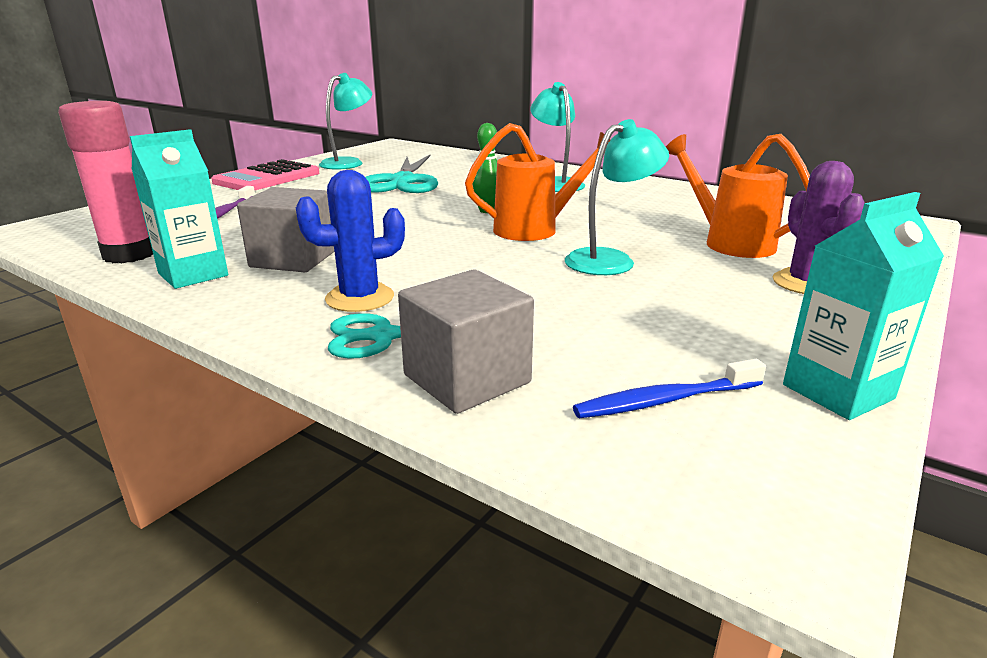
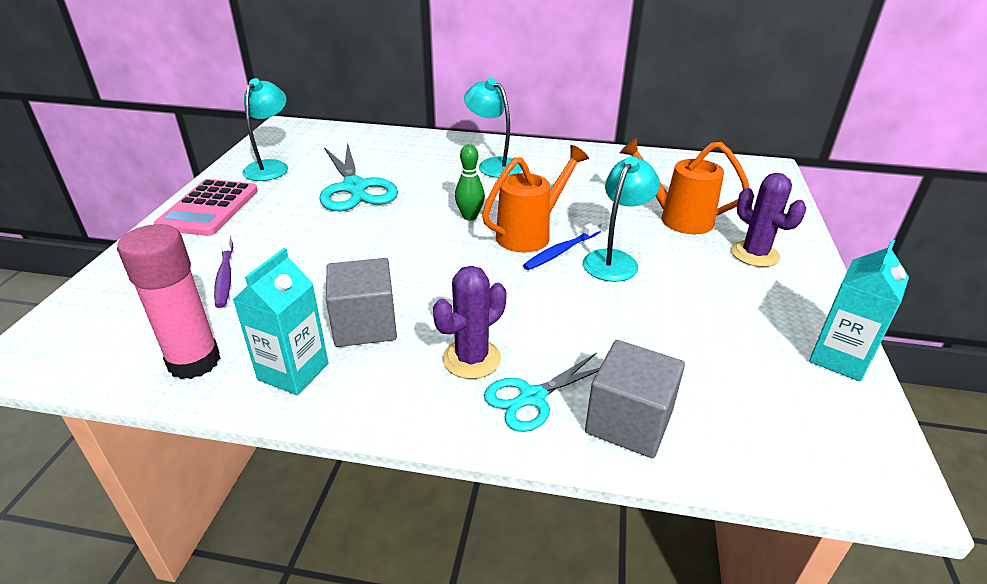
camera: 25 degrees left, 10 degrees up
(360, 298) = (471, 359): blue cactus -> purple cactus
(665, 400) = (759, 399): blue toothbrush -> blue toothbrush (561, 251)

